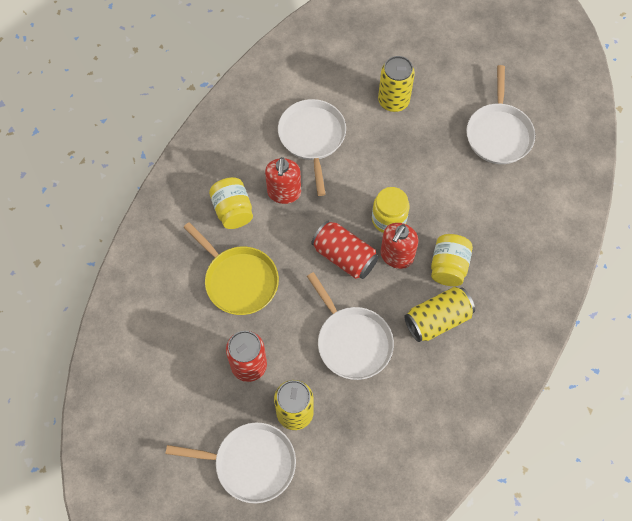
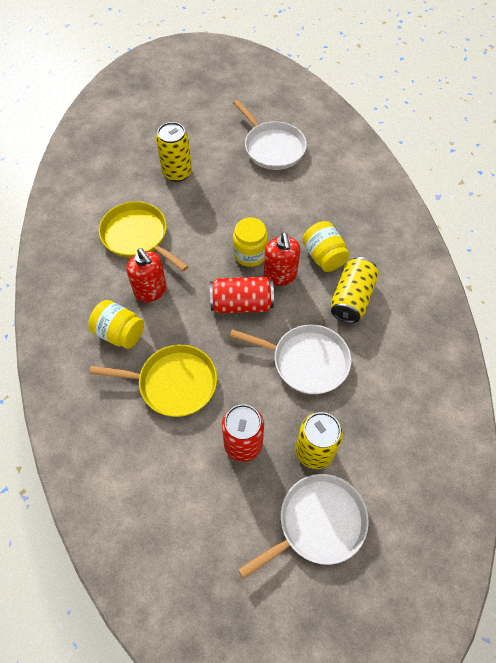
camera: 40 degrees left, 5 degrees down
(312, 138) = (137, 236): white pan -> yellow pan

